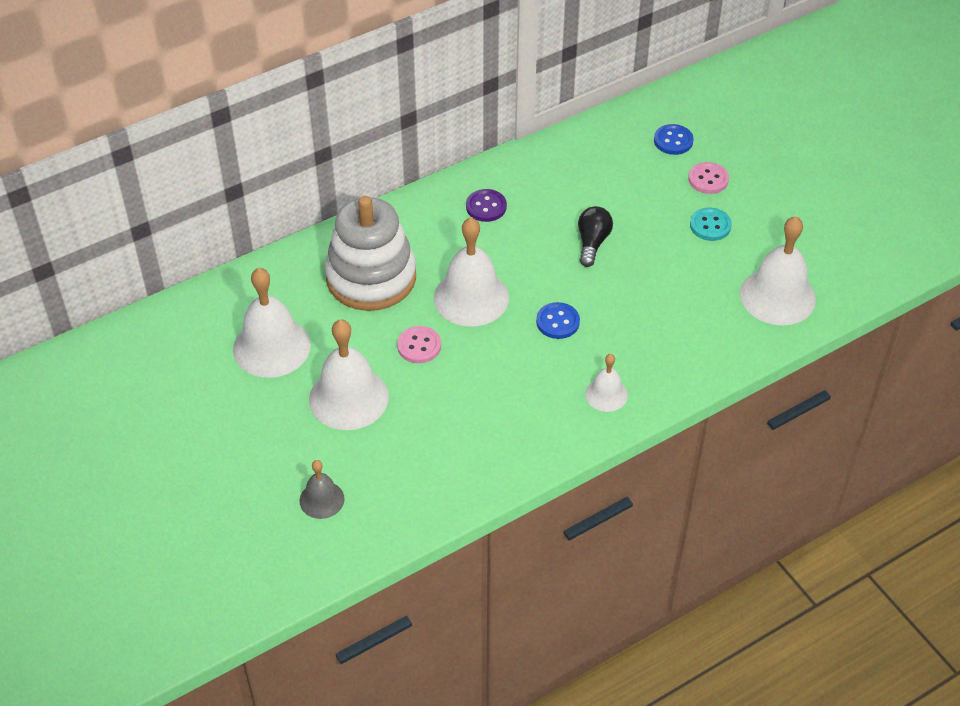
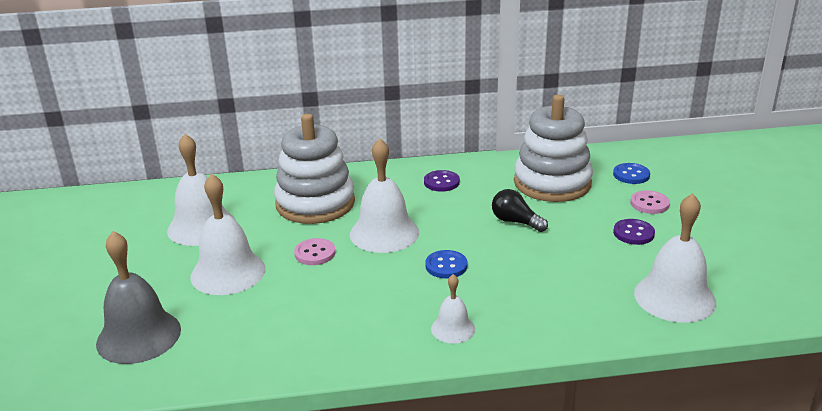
camera: 25 degrees right, 20 degrees down
(322, 499) = (139, 336): grey bell -> grey bell, size x1.86
(592, 243) = (515, 222): black light bulb -> black light bulb turned 90 degrees counterclockwise
(600, 175) = (552, 183): none -> white stacking toy
(710, 225) = (633, 233): turquoise button -> purple button

